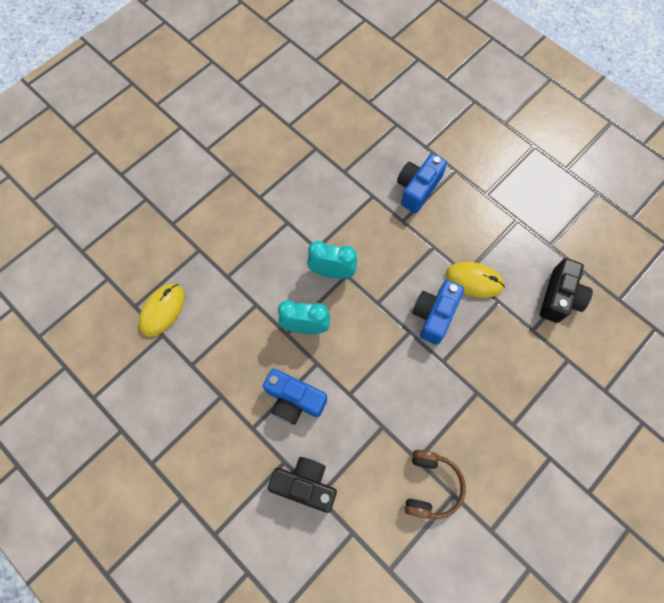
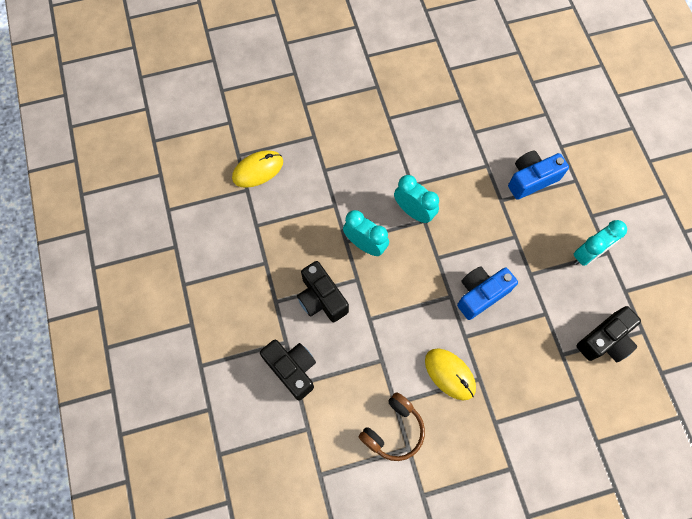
camera: 30 degrees right, 0 degrees up
(294, 400) = (321, 298): blue camera -> black camera
(474, 280) = (534, 284): yellow mouse -> yellow mouse (450, 374)
(502, 230) = (587, 254): none -> turquoise clock

